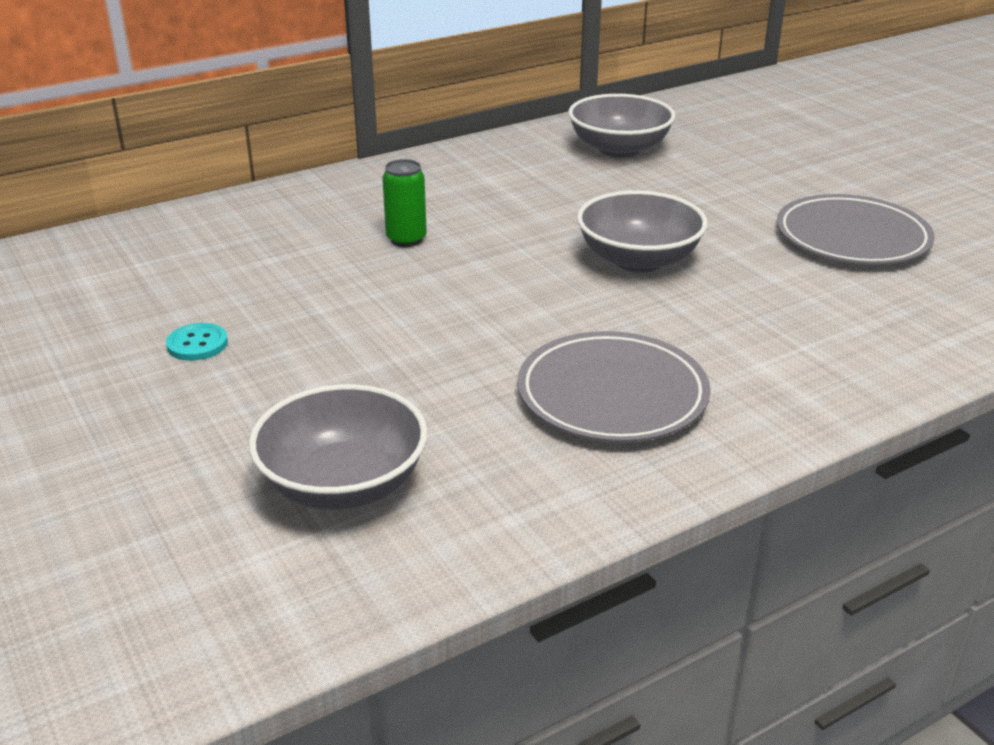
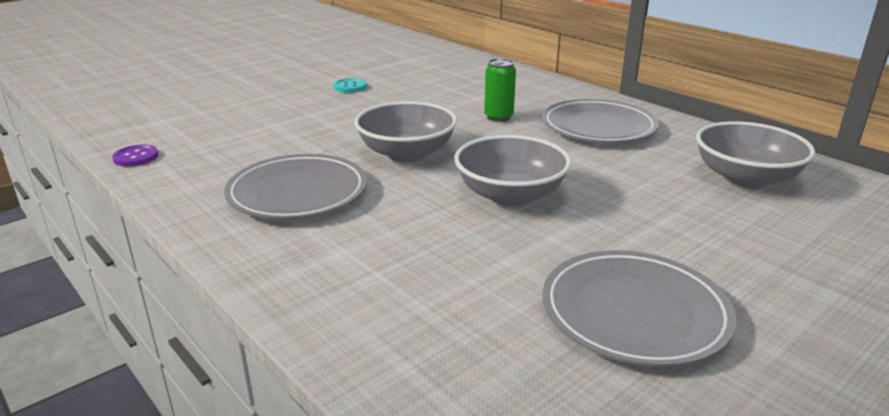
camera: 80 degrees right, 5 degrees down
(343, 484) = (214, 130): grey bowl -> grey bowl (406, 153)
(438, 566) = (136, 157): none -> purple button
(468, 188) = (598, 127): none -> grey plate

